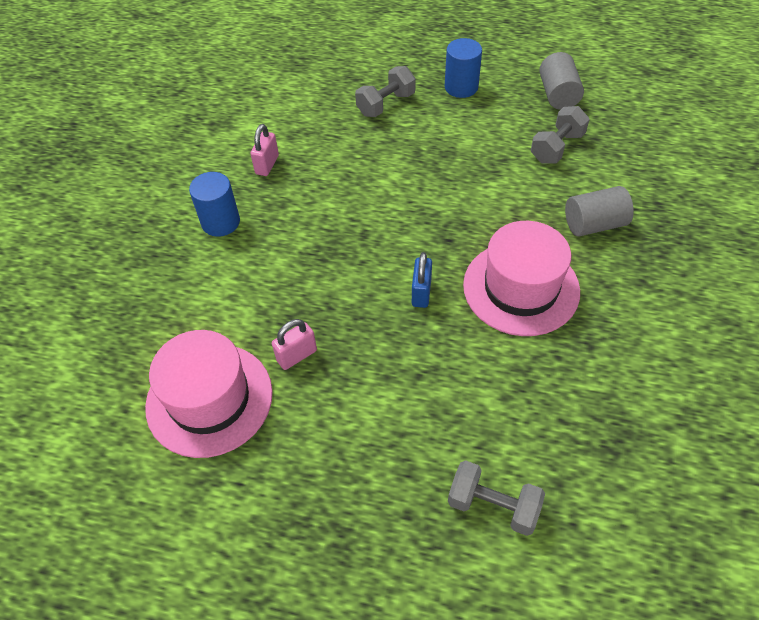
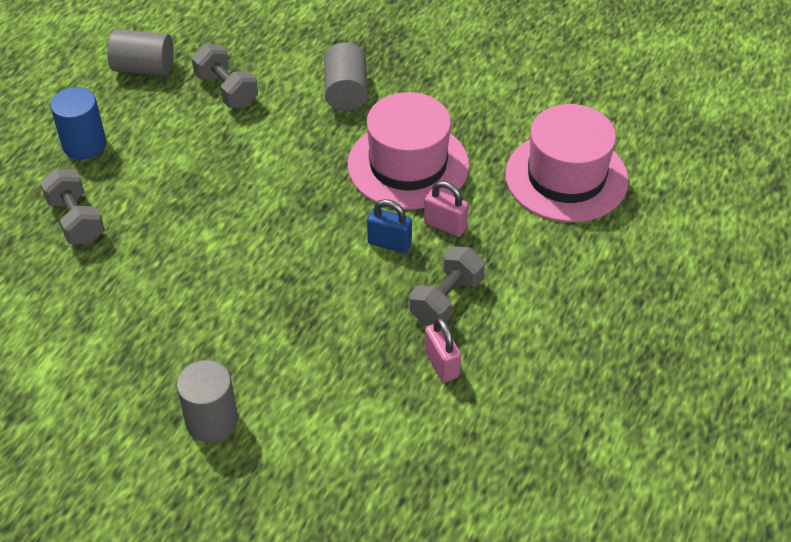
camera: 80 degrees left, 5 degrees down
(209, 399) = (479, 452): pink hat -> pink hat (566, 177)
(220, 222) = (212, 421): blue cylinder -> grey cylinder
(267, 165) = (128, 359): pink padlock -> pink padlock (445, 225)
(493, 505) = (638, 239): grey dumbbell -> grey dumbbell (446, 300)

